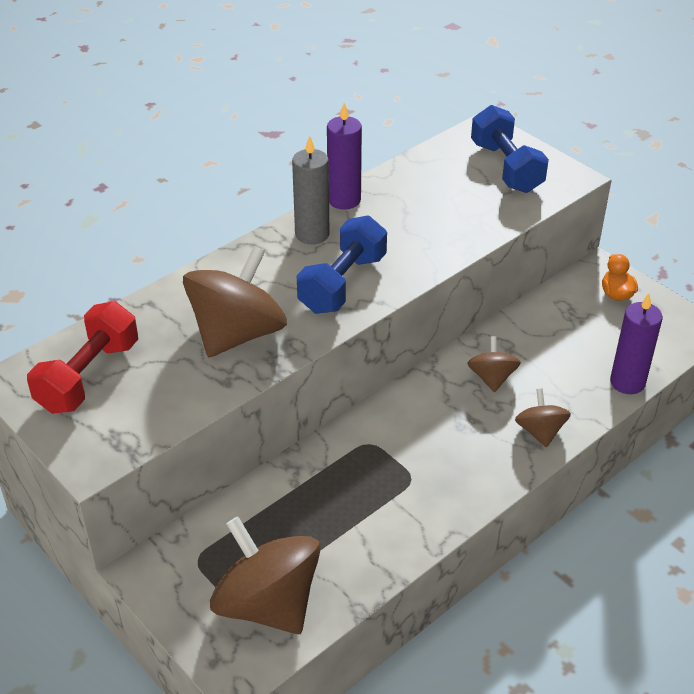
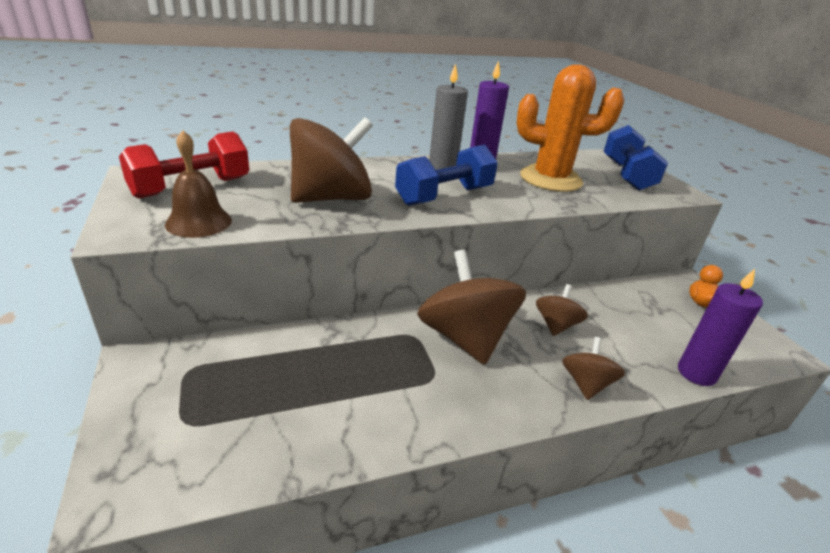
camera: 20 degrees right, 10 degrees down
(145, 419) = (198, 222): none -> brown bell
(268, 604) = (209, 437): brown spinning top -> brown spinning top (465, 338)
(432, 209) = (550, 179): none -> orange cactus

